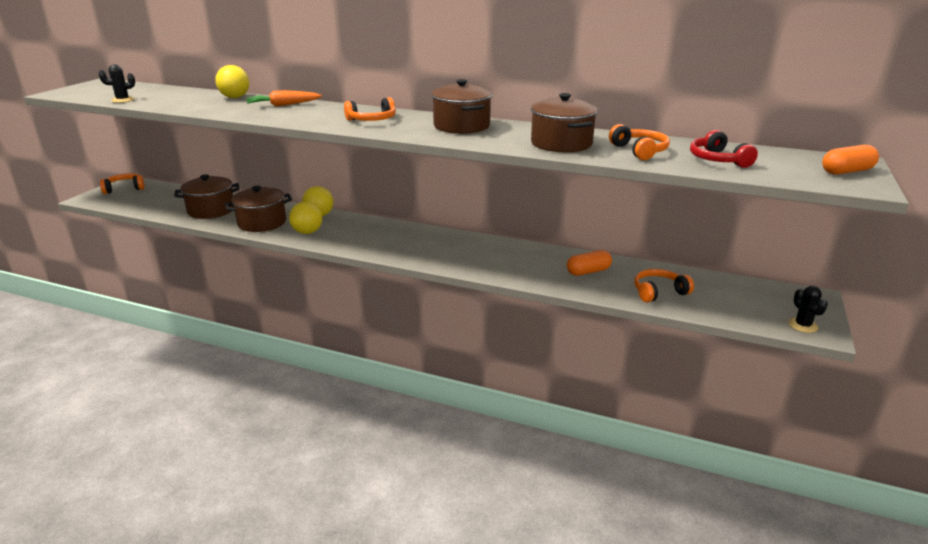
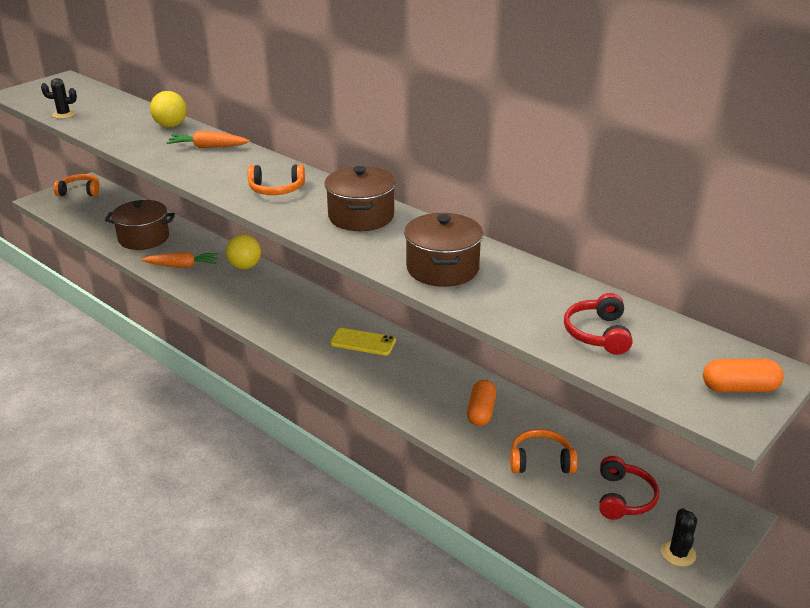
camera: 20 degrees right, 5 degrees up
(262, 223) = (182, 266): brown pot -> orange carrot
(307, 232) = (218, 289): yellow ball -> none
(459, 246) = (363, 342): none -> yellow phone
(588, 271) = (481, 412): orange capsule -> orange capsule turned 75 degrees counterclockwise
(639, 151) = (520, 299): orange headphones -> none
(735, 301) = (623, 497): none -> red headphones

